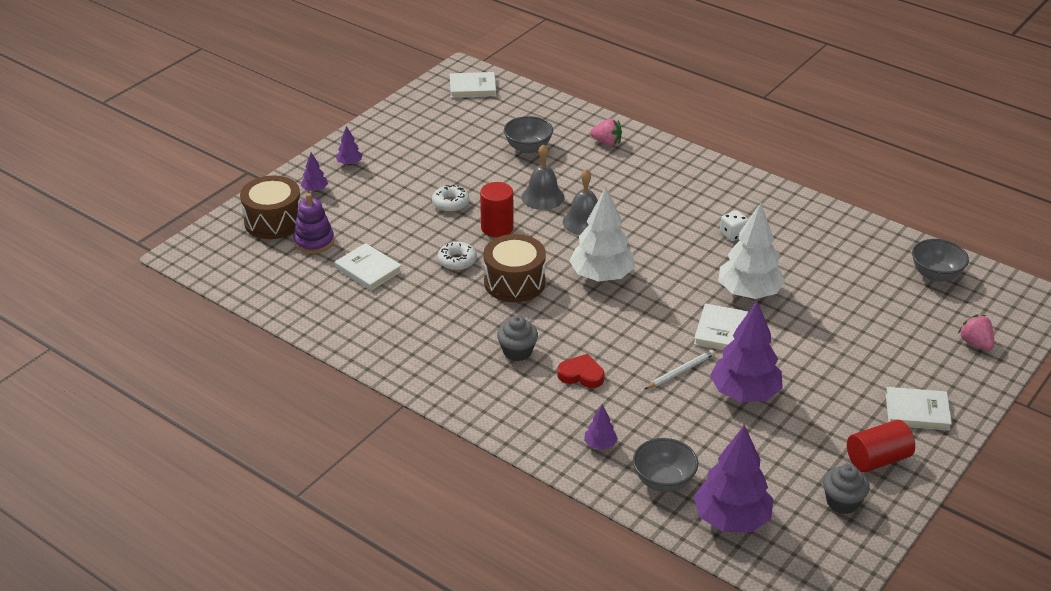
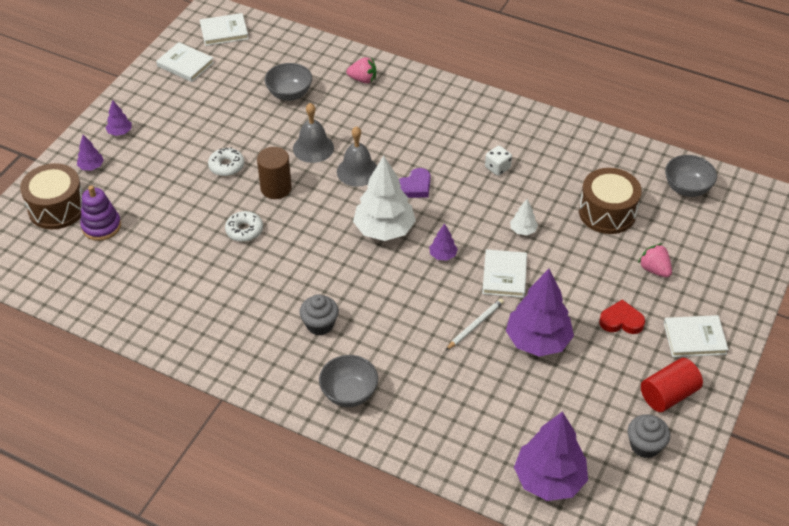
camera: 10 degrees left, 10 degrees up
(368, 269) = (160, 251): white book -> white book (185, 64)
(497, 228) = (276, 188): red cylinder -> brown cylinder
(514, 282) = (303, 247): brown drum -> brown drum (607, 212)
(581, 375) = (384, 342): red heart -> red heart (621, 321)
(600, 445) = (415, 416): purple tree -> purple tree (443, 255)
(641, 242) = (414, 187): none -> purple heart
(663, 481) = (480, 447): grey bowl -> grey bowl (349, 393)
(749, 293) = (523, 230): white tree -> white tree, size x0.45
(975, 343) = (733, 258): pink strawberry -> pink strawberry (654, 269)

